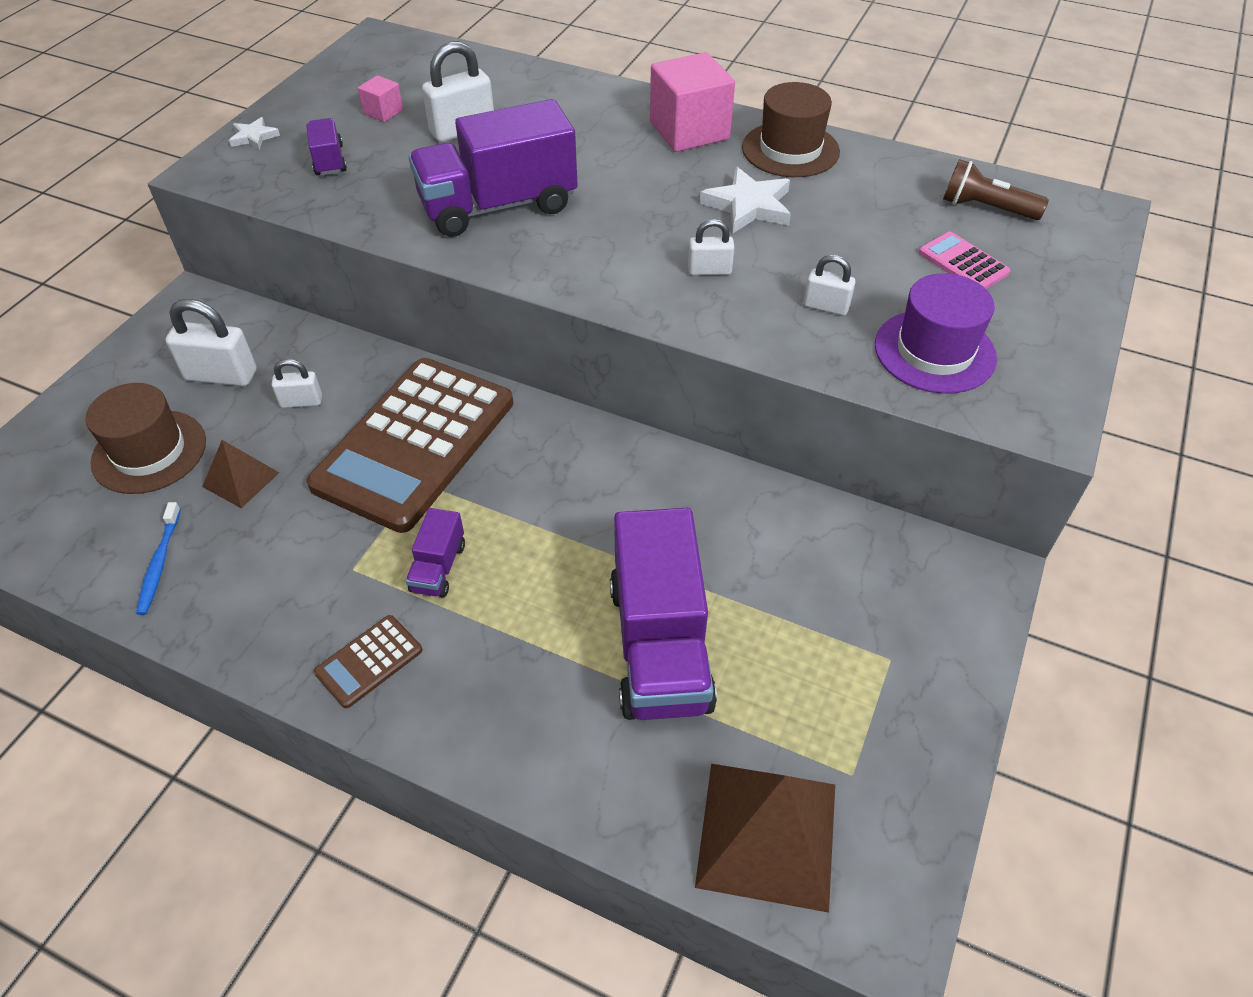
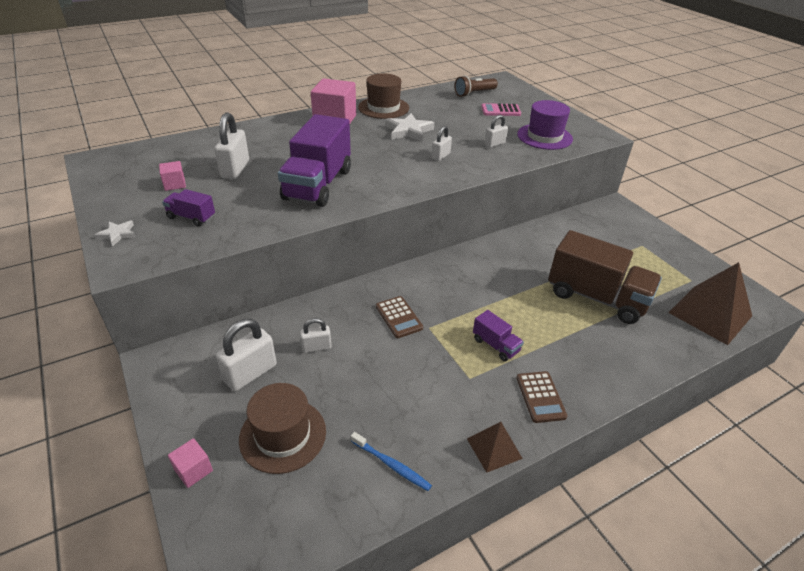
camera: 55 degrees left, 10 degrees down
(67, 415) = (193, 470): none -> pink cube
(240, 479) = (355, 398): brown pyramid -> brown pyramid (494, 448)
(301, 401) = (316, 347): white padlock -> white padlock turned 45 degrees clockwise
(415, 443) = (398, 317): brown calculator -> brown calculator, size x0.40
(659, 645) = (596, 297): purple truck -> brown truck

